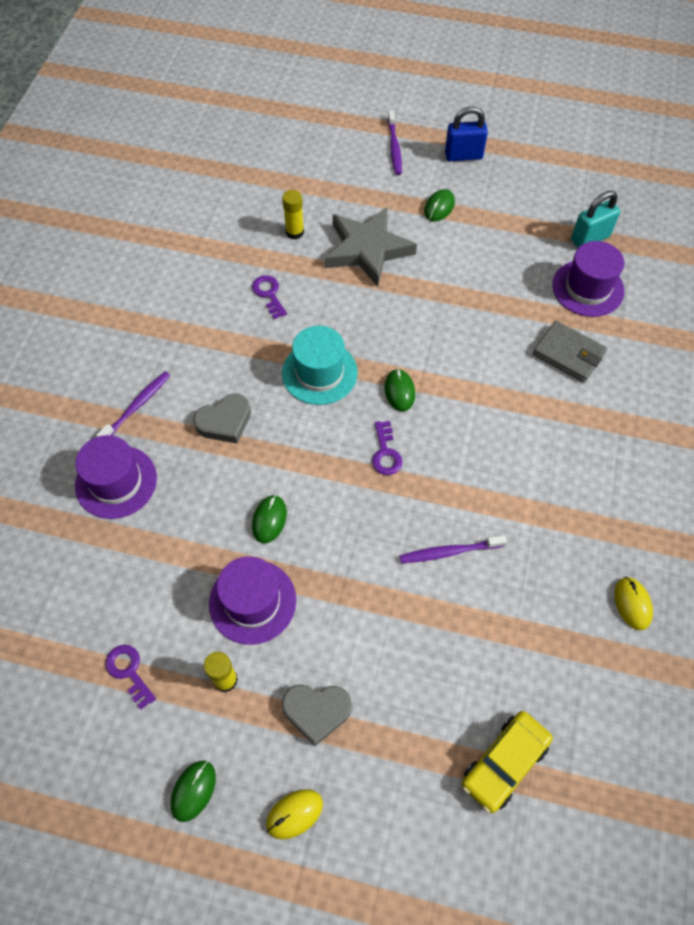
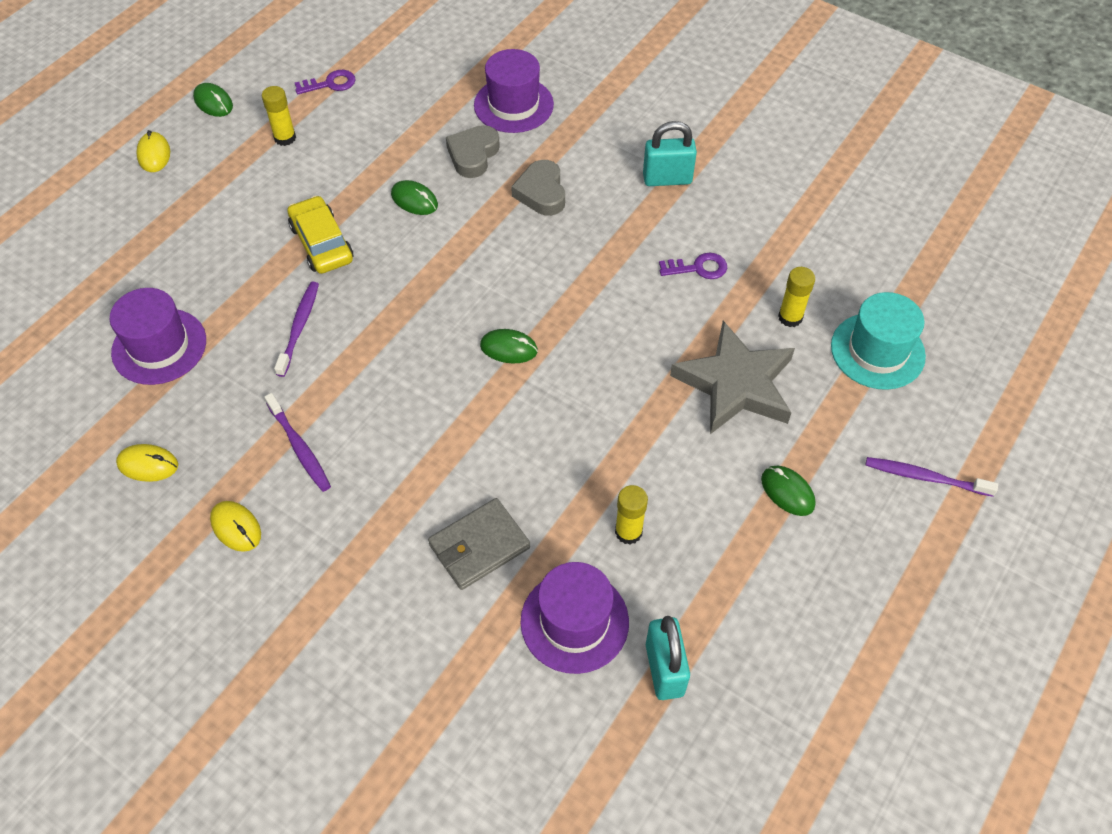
camera: 110 degrees right, 5 degrees down
(137, 406) = (592, 133): purple toothbrush -> purple toothbrush (299, 447)
(178, 337) = (667, 179): none -> turquoise padlock
(252, 601) = (341, 170): purple hat -> purple hat (159, 346)
(316, 711) = (219, 187): grey heart -> grey heart (473, 155)
(319, 373) = (567, 284): turquoise hat -> turquoise hat (877, 351)
(385, 453) = (438, 311): purple key -> none
(463, 155) = (887, 563): blue padlock -> none
(504, 763) = (89, 299): yellow car -> yellow car (322, 243)
(512, 278) = (628, 532): none -> yellow glue stick
(643, 510) = (236, 527): none -> yellow mouse

